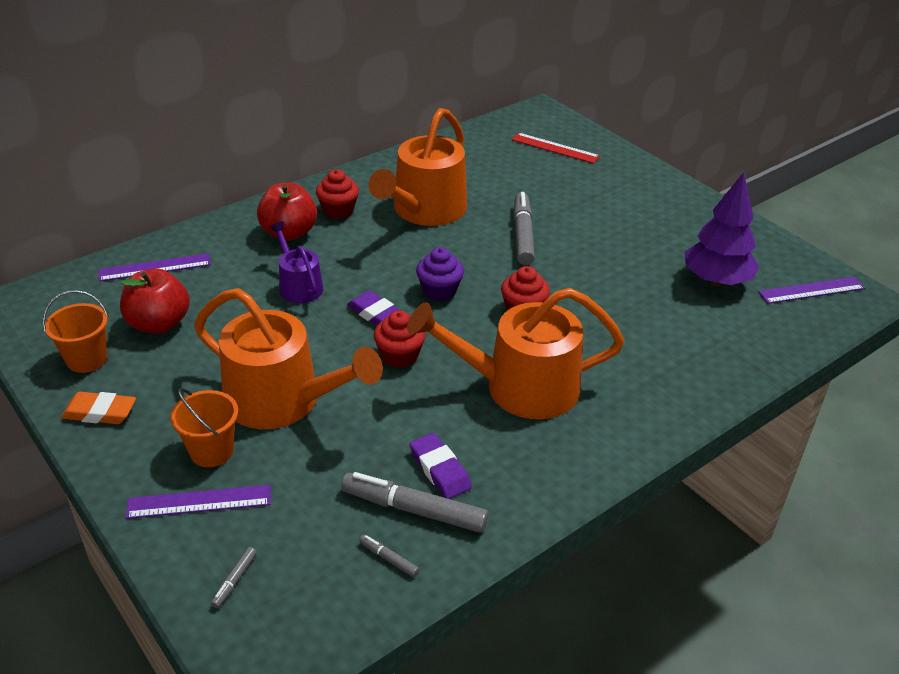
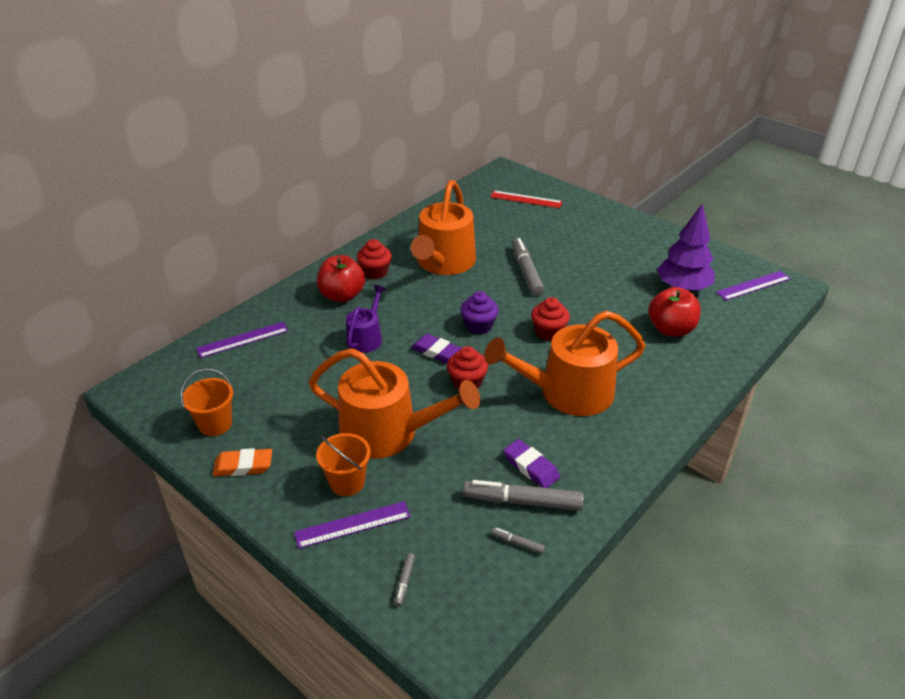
camera: 10 degrees left, 0 degrees up
(159, 324) = (264, 385): red apple -> red apple (670, 329)
(298, 285) = (366, 338): purple watering can -> purple watering can turned 60 degrees clockwise

